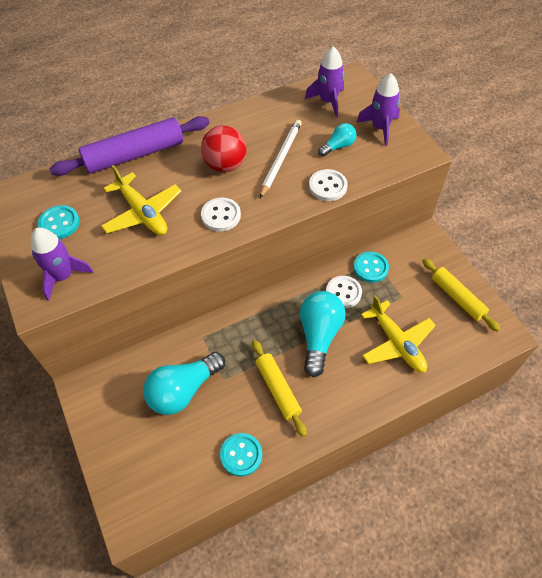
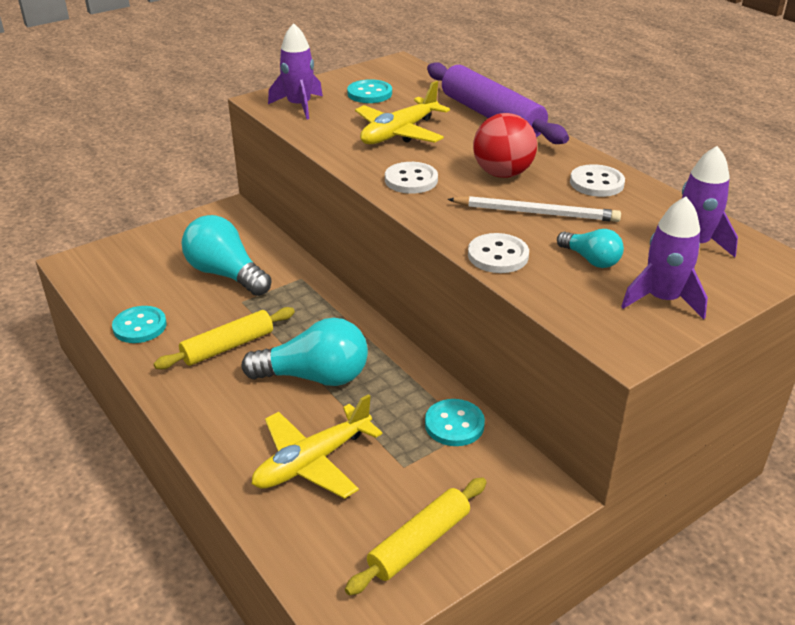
camera: 80 degrees right, 20 degrees down
(343, 293) = (397, 396): white button -> white button (596, 183)

